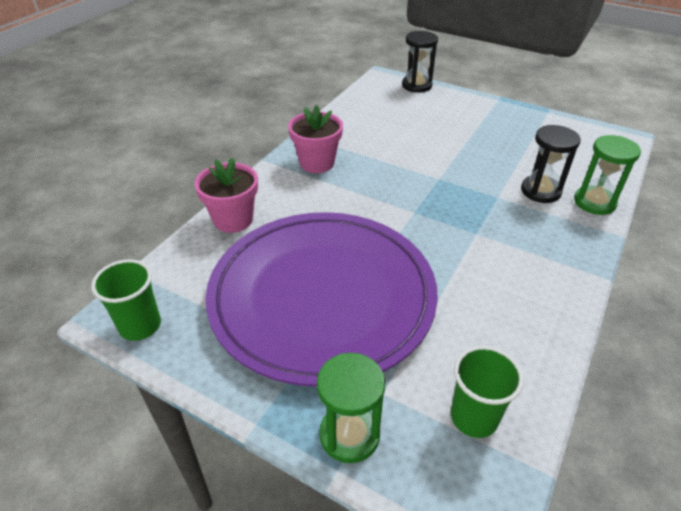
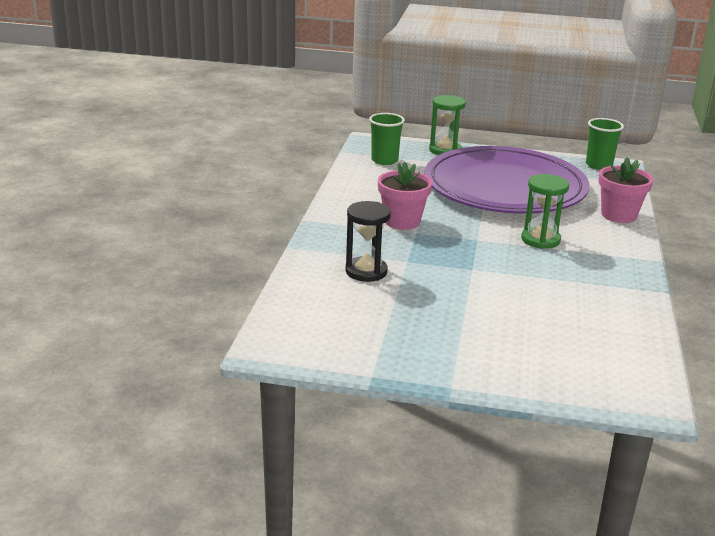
camera: 160 degrees right, 15 degrees down
(317, 163) = (604, 265): pink flower pot -> pink flower pot (402, 221)
(416, 85) = (588, 392): black hourglass -> none
(594, 202) = (311, 269): green hourglass -> green hourglass (540, 240)

